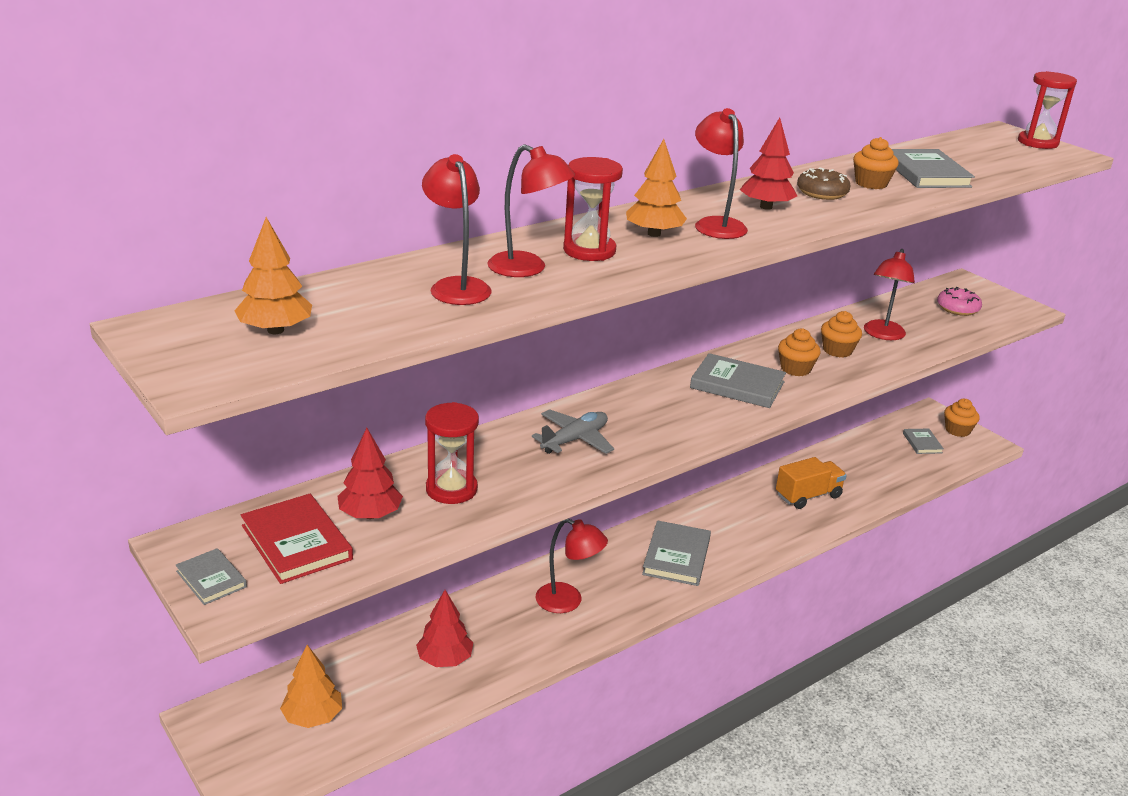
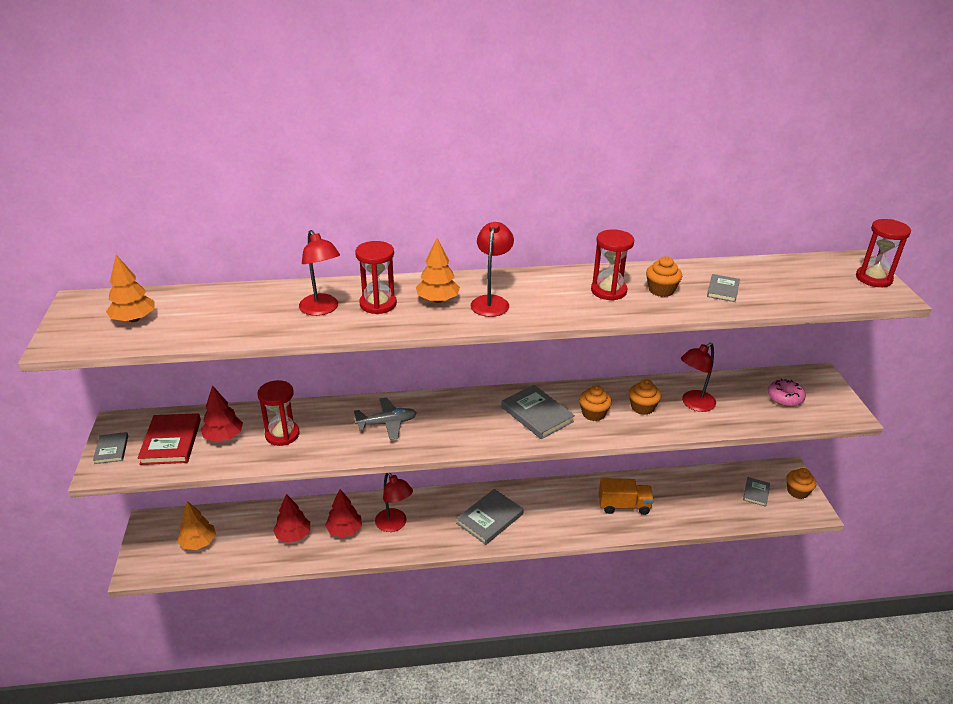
camera: 30 degrees right, 5 degrees up
(456, 286) = (265, 312): red lamp -> none
(766, 207) = (548, 294): red tree -> red tree (344, 530)
(822, 193) = (608, 291): brown donut -> red hourglass
(926, 173) = (723, 290): grey book -> grey book, size x0.57

